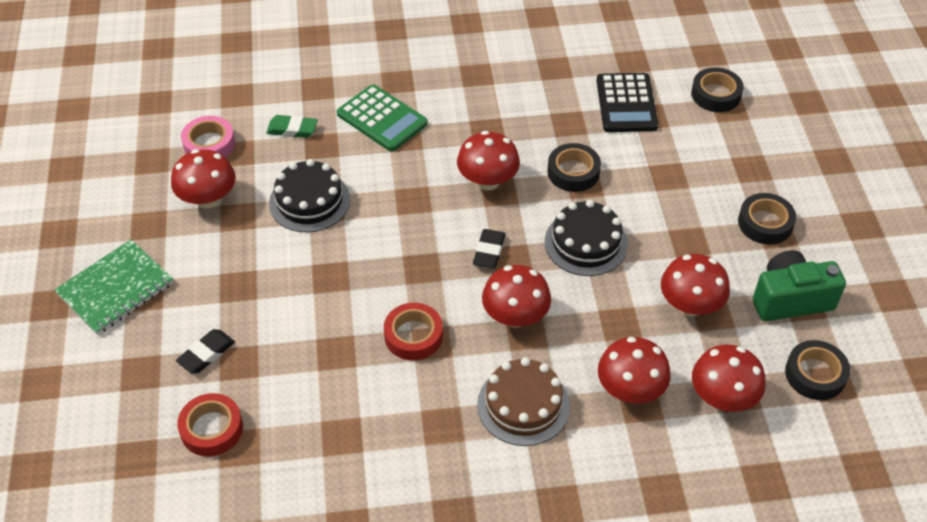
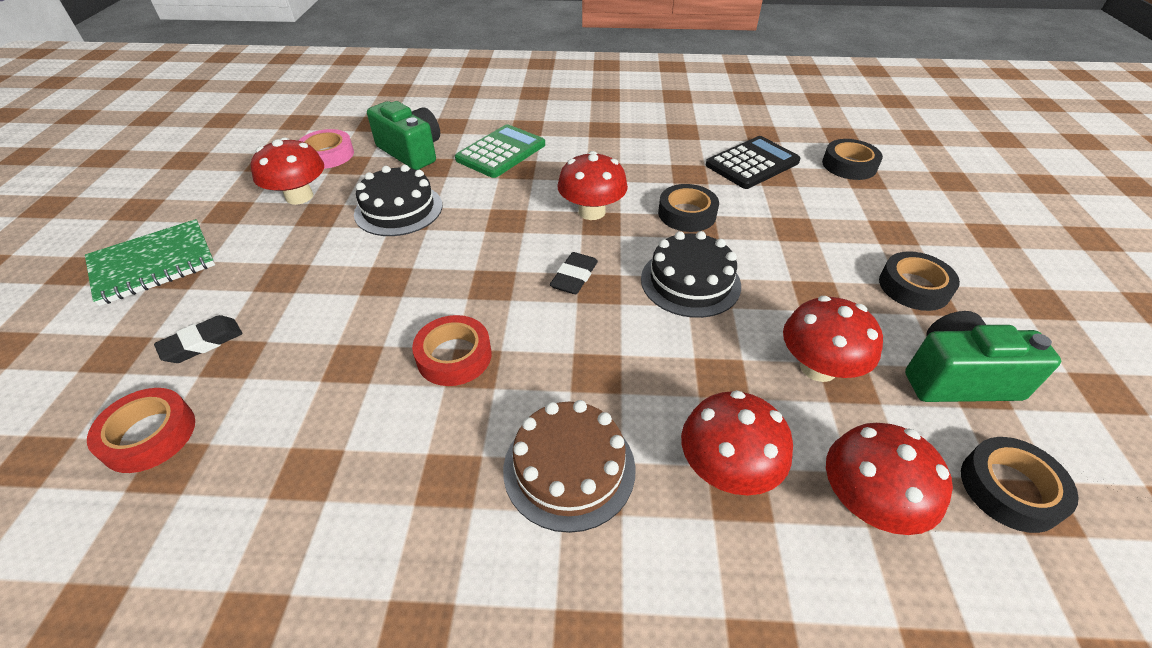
camera: 10 degrees right, 5 degrees down
(292, 129) = (411, 152): green eraser -> green camera
(382, 119) = (501, 152): green calculator -> green calculator turned 105 degrees counterclockwise
(515, 316) = (587, 350): red mushroom -> none
(626, 103) = (752, 163): black calculator -> black calculator turned 135 degrees counterclockwise

